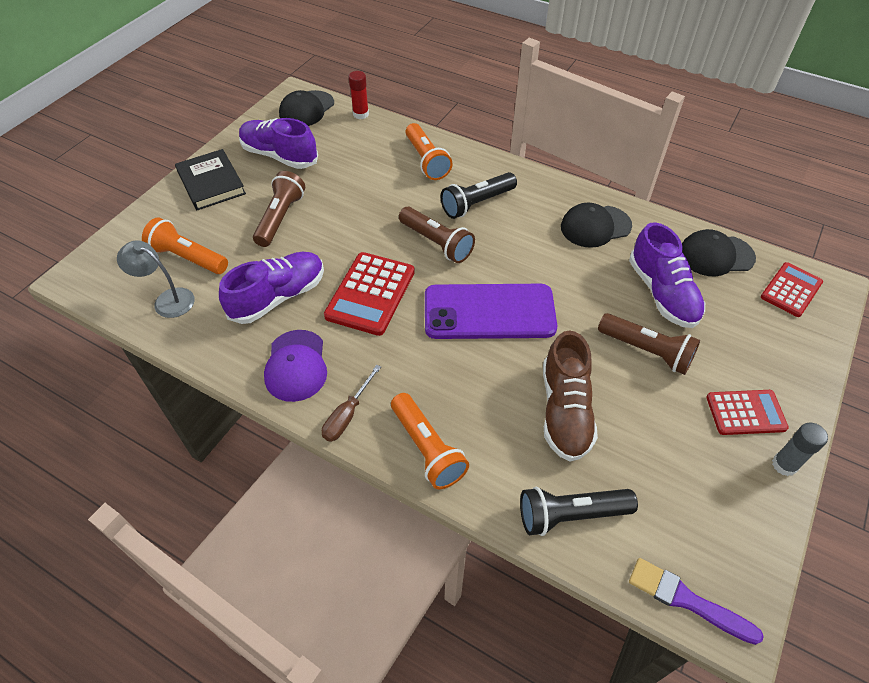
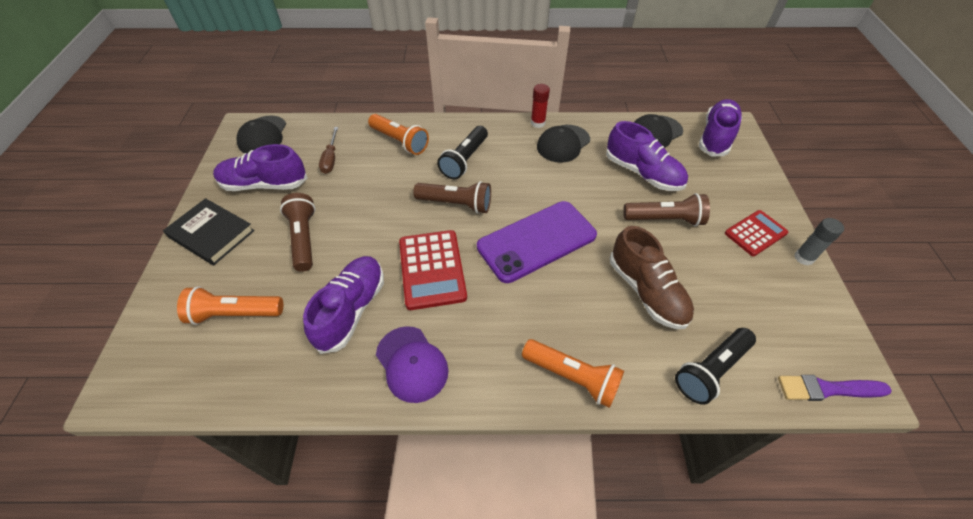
camera: 30 degrees left, 0 degrees up
(167, 300) = (240, 364): grey lamp -> none
(347, 415) = (488, 384): brown screwdriver -> brown screwdriver (331, 159)
(361, 114) = (316, 123): red glue stick -> red glue stick (538, 123)
(791, 290) = (715, 137): red calculator -> purple shoe

